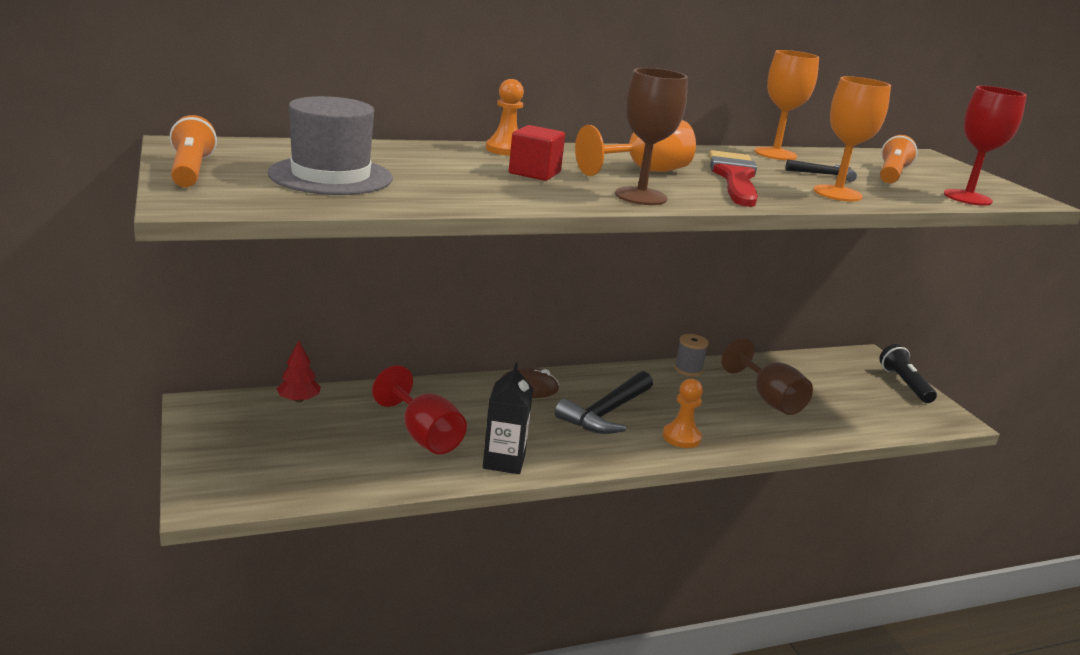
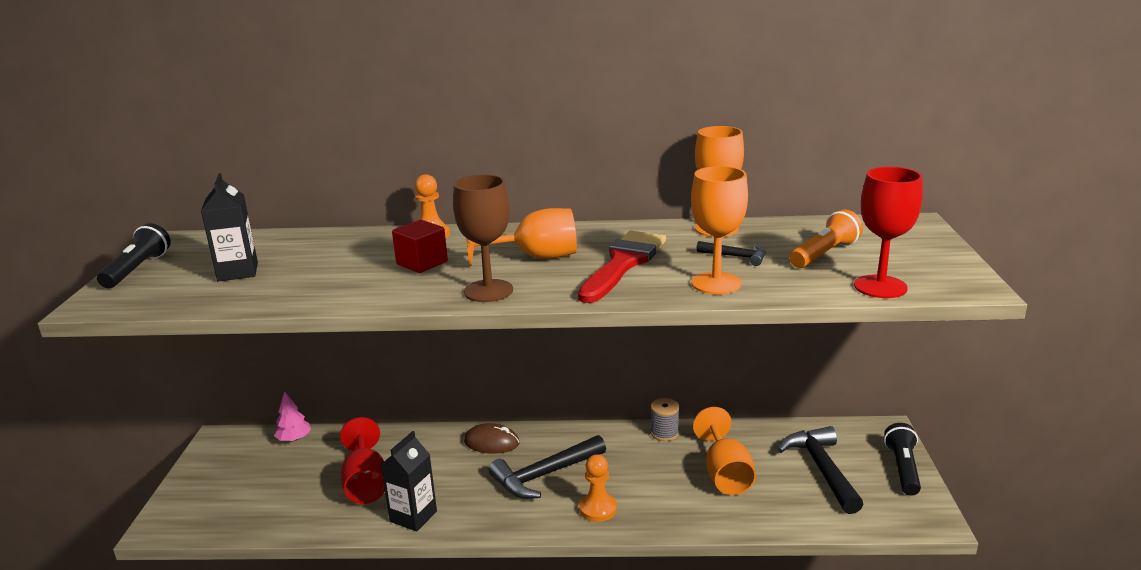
camera: 25 degrees right, 0 degrees up
(191, 171) = (137, 269): orange flashlight -> black flashlight
(298, 400) = (294, 439): red tree -> pink tree
(331, 176) = (238, 272): grey hat -> black carton
(769, 399) = (725, 474): brown goblet -> orange goblet
(843, 389) = (821, 469): none -> black hammer

